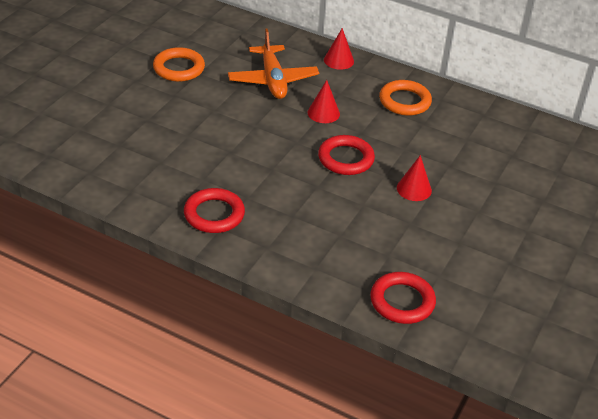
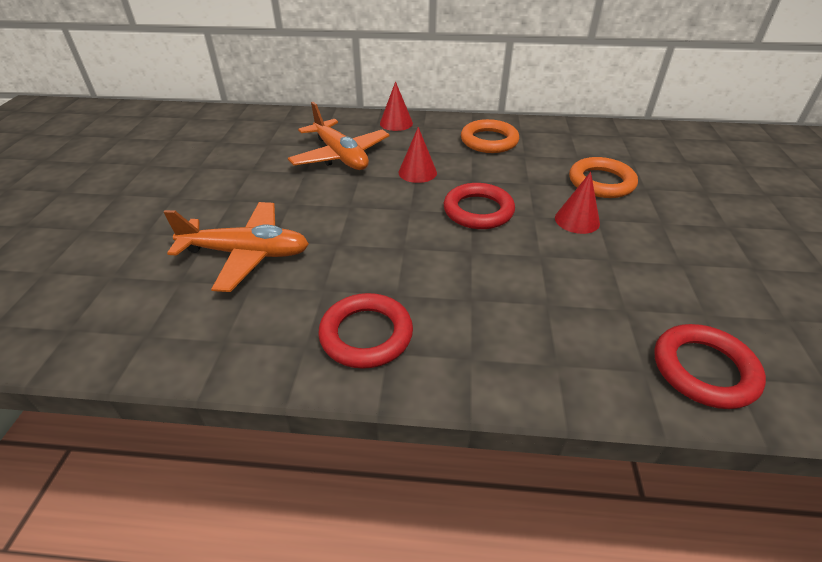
camera: 20 degrees left, 0 degrees up
(167, 140) = (246, 254): none -> orange plane
(179, 68) = (224, 171): orange ring -> orange ring (601, 182)

